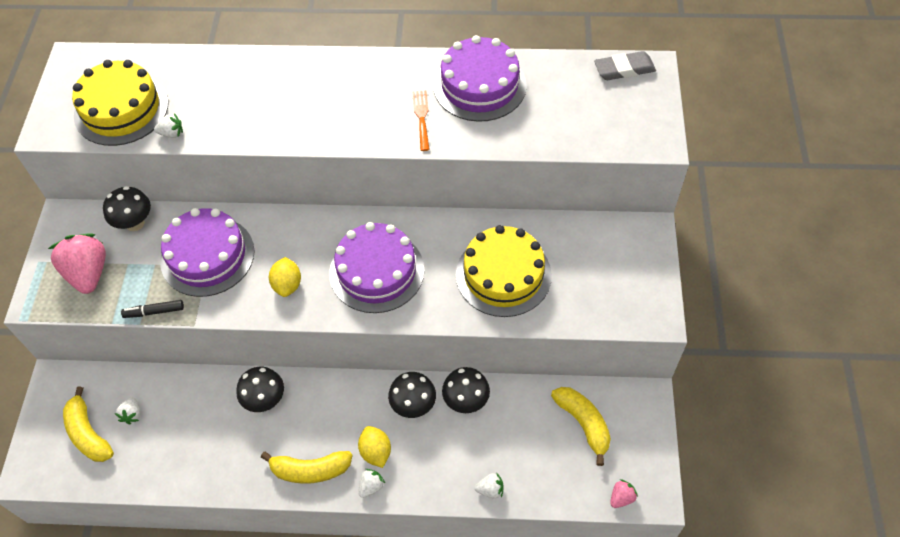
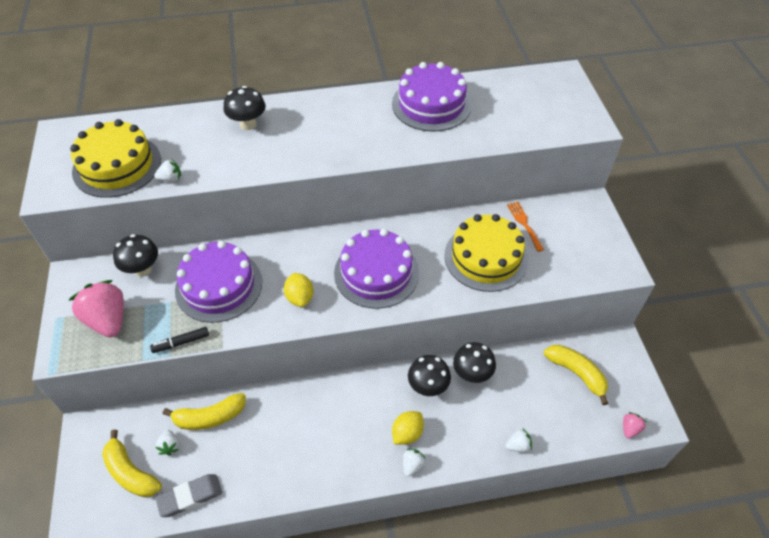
camera: 15 degrees left, 5 degrees down
(265, 400) = (293, 408): black mushroom -> black mushroom (248, 124)
(310, 470) = (352, 462): yellow banana -> yellow banana (209, 417)
(376, 452) = (407, 433): yellow lemon -> yellow lemon turned 75 degrees clockwise
(421, 117) = (391, 134): orange fork -> orange fork (524, 224)
(624, 69) = (543, 77): grey eraser -> grey eraser (190, 497)

